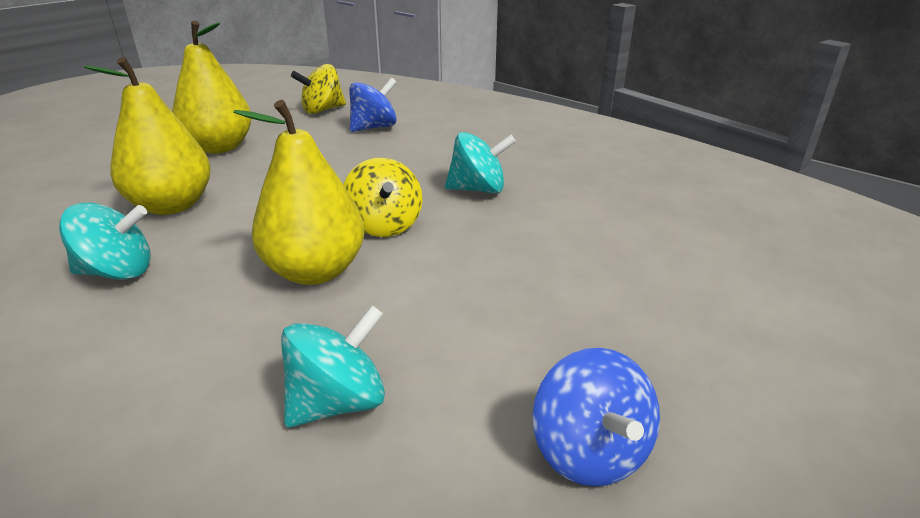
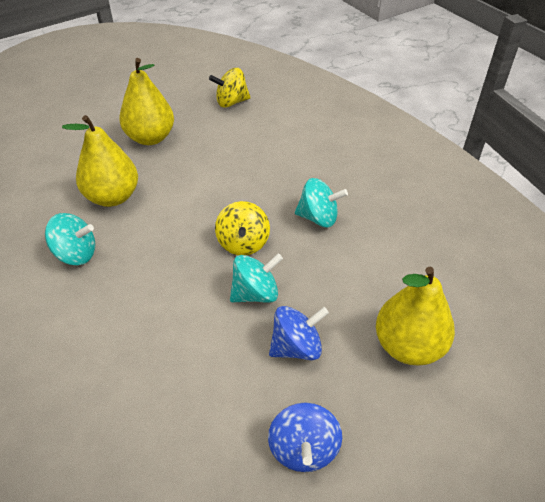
camera: 15 degrees right, 15 degrees up
(315, 271) = (189, 278): yellow pear -> yellow pear (408, 346)
(338, 402) = (180, 383): turquoise spinning top -> turquoise spinning top (255, 293)
(374, 127) = (264, 131): blue spinning top -> blue spinning top (296, 347)

